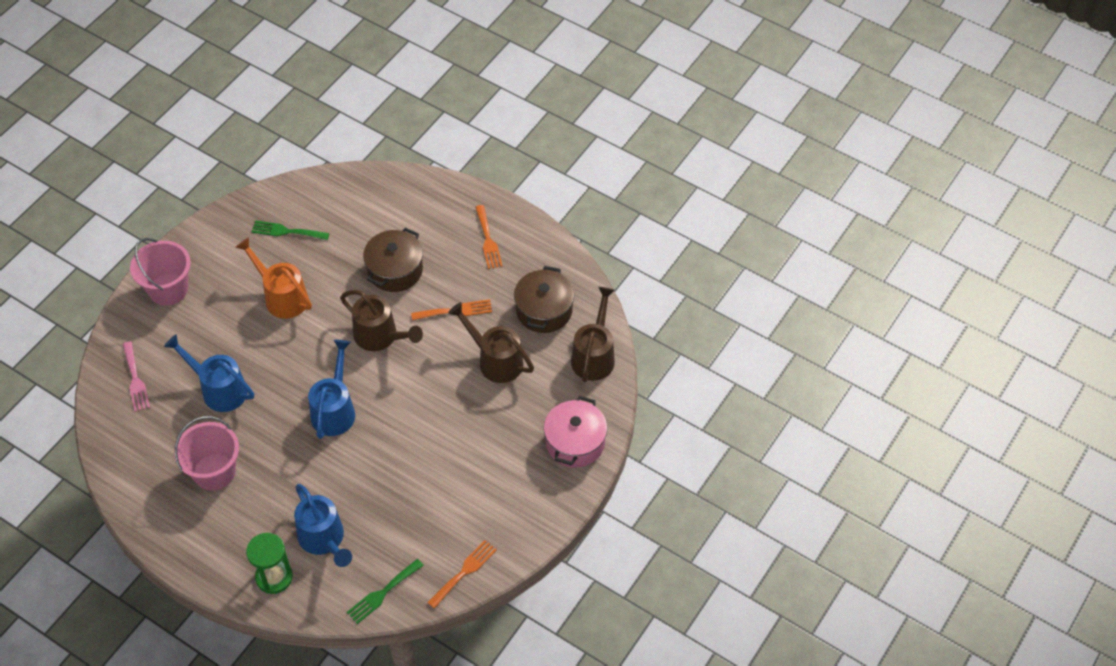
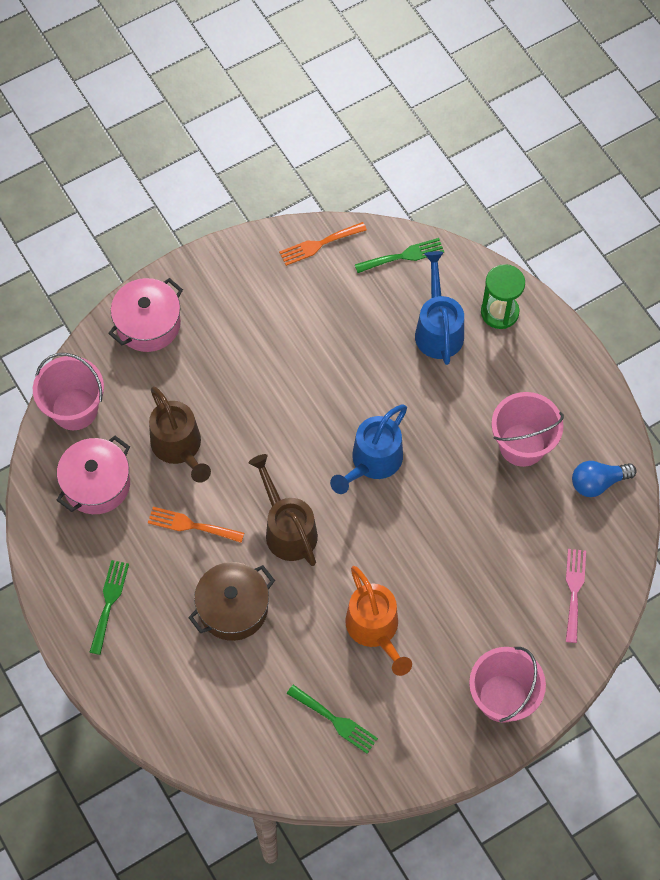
camera: 155 degrees left, 10 degrees up
(140, 467) = (598, 482): none -> blue light bulb
(218, 389) = (487, 539): blue watering can -> none
(488, 240) = (109, 602): orange fork -> green fork
(544, 310) = (96, 484): brown pot -> pink pot
(594, 355) = (74, 409): brown watering can -> pink bucket

